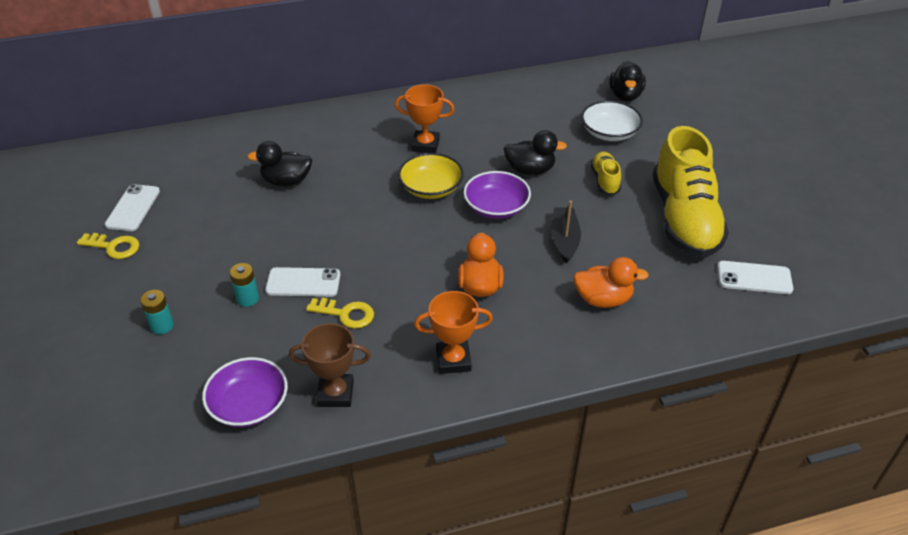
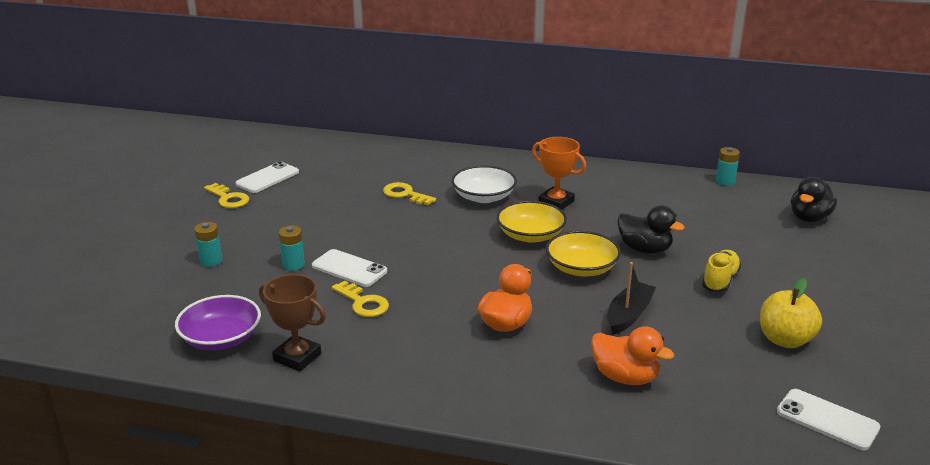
camera: 30 degrees right, 15 degrees down
(286, 181) = (405, 194): black duck -> yellow key
(453, 360) = (425, 372): orange trophy -> none
(496, 207) = (581, 268): purple bowl -> yellow bowl
(541, 78) = (725, 181): none -> turquoise battery
(609, 132) = (762, 243): white bowl -> white bowl (483, 197)
(684, 219) = (785, 340): yellow shoe -> yellow apple

